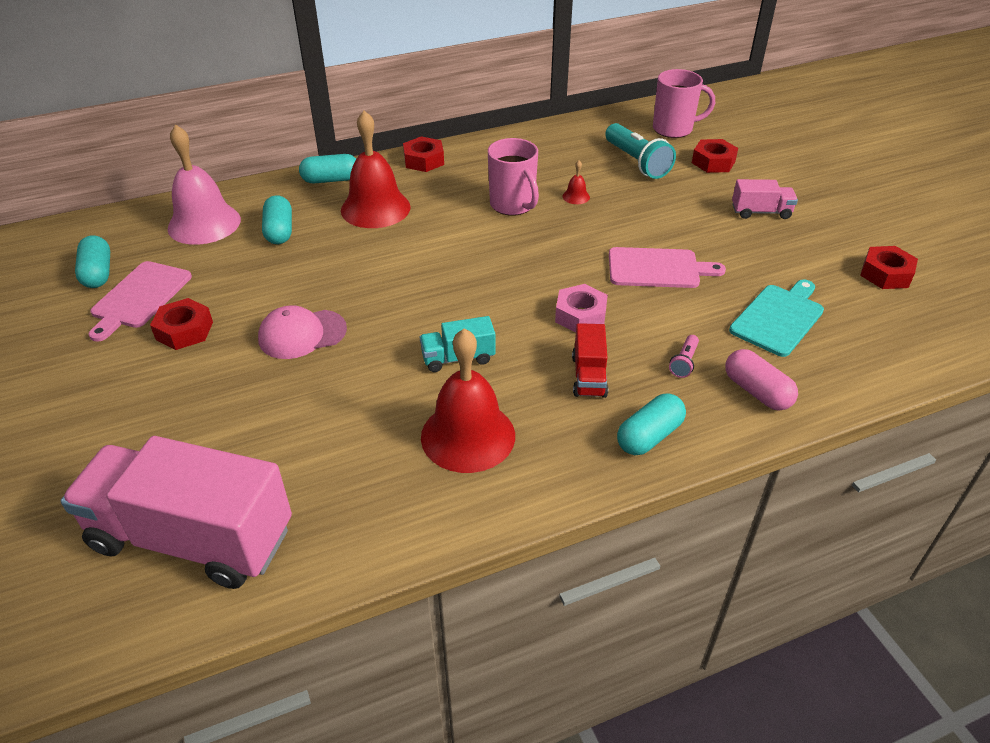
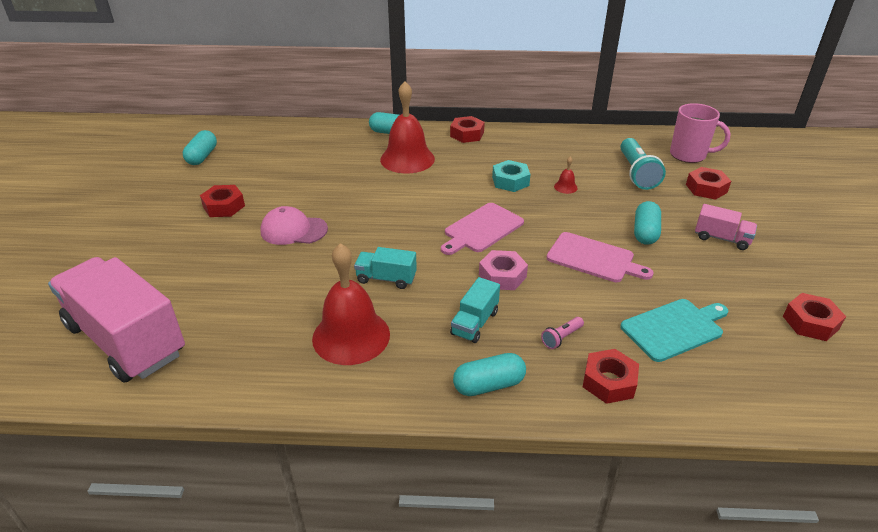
camera: 25 degrees right, 5 degrees down
(139, 297) = (214, 178): pink cutting board -> pink cutting board (482, 229)
(204, 223) = (288, 142): pink bell -> none
(279, 231) = (331, 158): turquoise capsule -> turquoise capsule (645, 232)
(513, 205) = (510, 181): pink mug -> turquoise nut
(589, 376) = (475, 323): red truck -> turquoise truck
(757, 391) = (609, 382): pink capsule -> red nut

